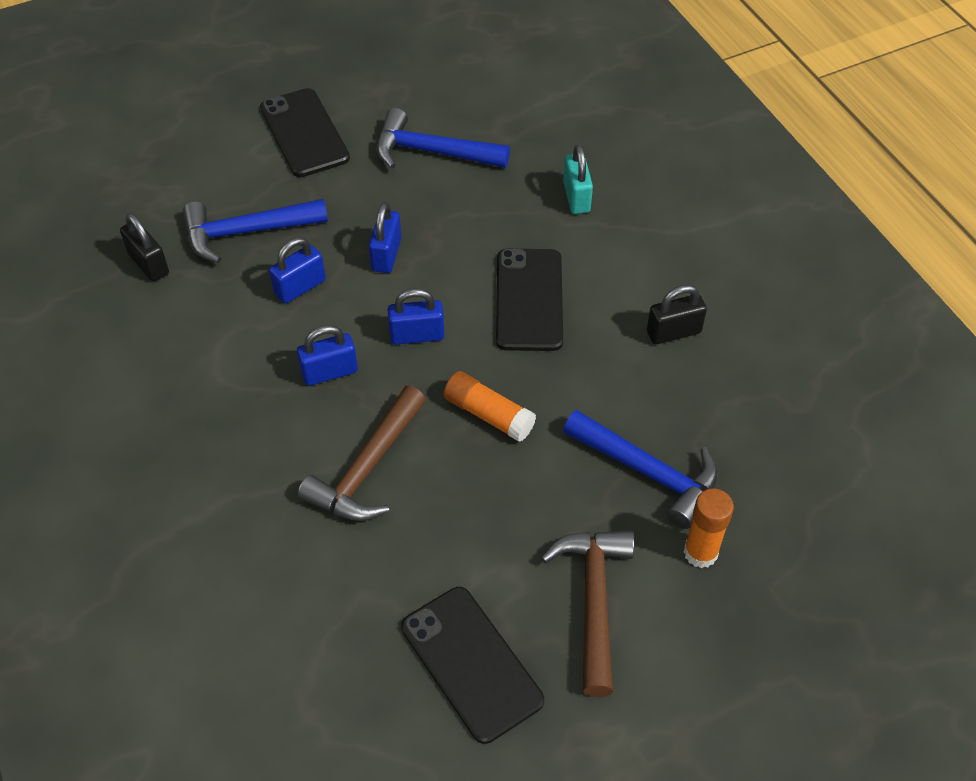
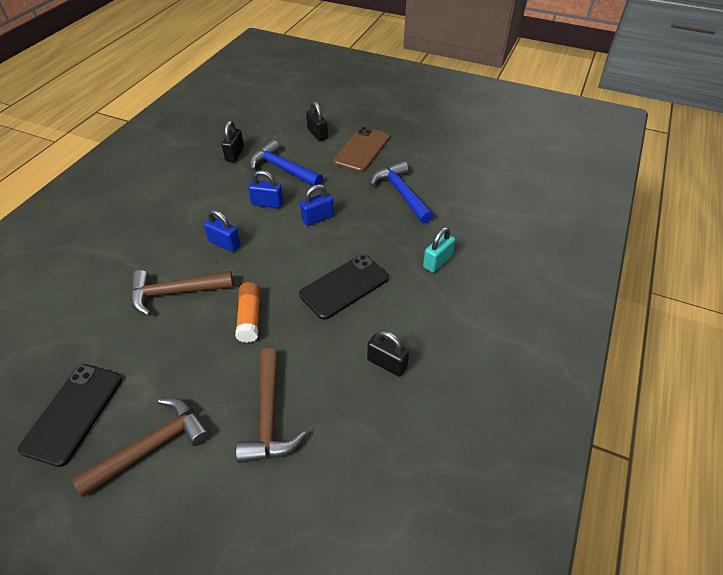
camera: 50 degrees right, 5 degrees down
(215, 154) = (317, 134): none -> black padlock
(304, 133) = (362, 150): black phone -> brown phone
(417, 335) = (277, 259): blue padlock -> none
(648, 472) = (269, 416): blue hammer -> brown hammer
(700, 552) = (228, 482): orange glue stick -> none

